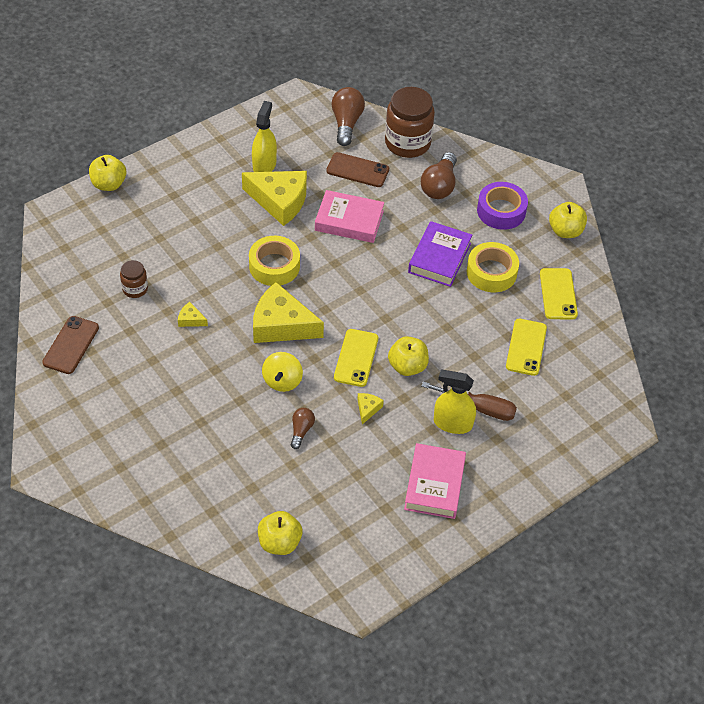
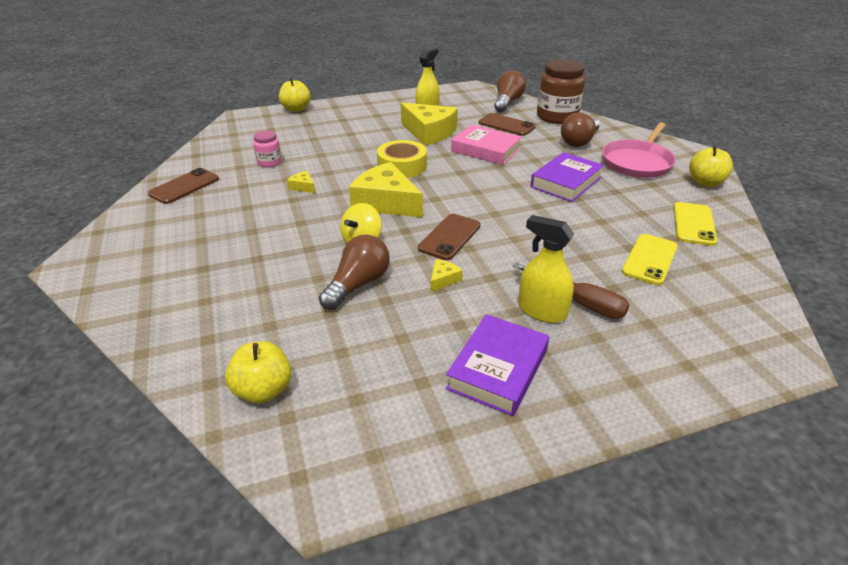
camera: 20 degrees right, 15 degrees down
(135, 289) = (269, 162): brown jar -> pink jar
(301, 430) = (358, 284): brown light bulb -> brown light bulb, size x1.75
(356, 358) = (449, 237): yellow phone -> brown phone
(407, 366) = (504, 252): yellow apple -> none
(434, 484) = (497, 369): pink book -> purple book
(491, 272) = (619, 199): yellow tape -> none
(501, 211) = (637, 162): purple tape -> pink pan

